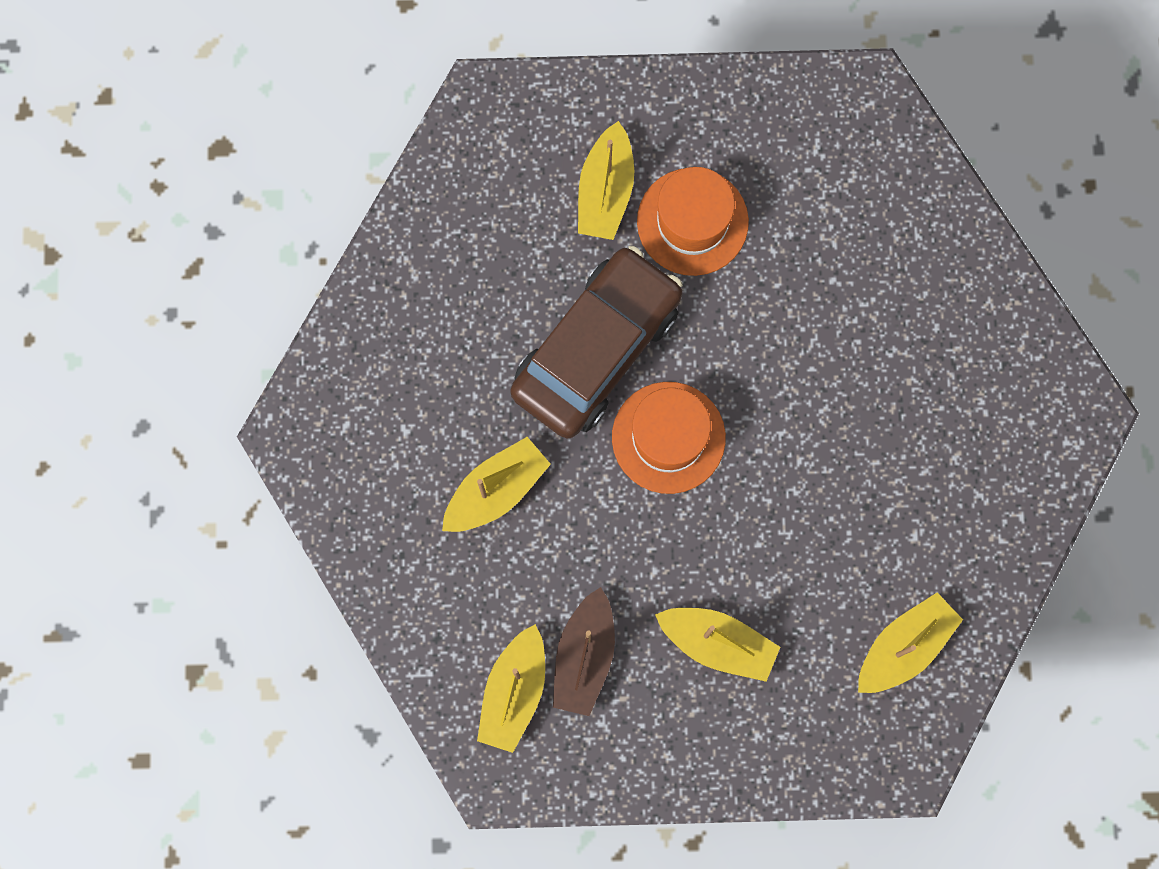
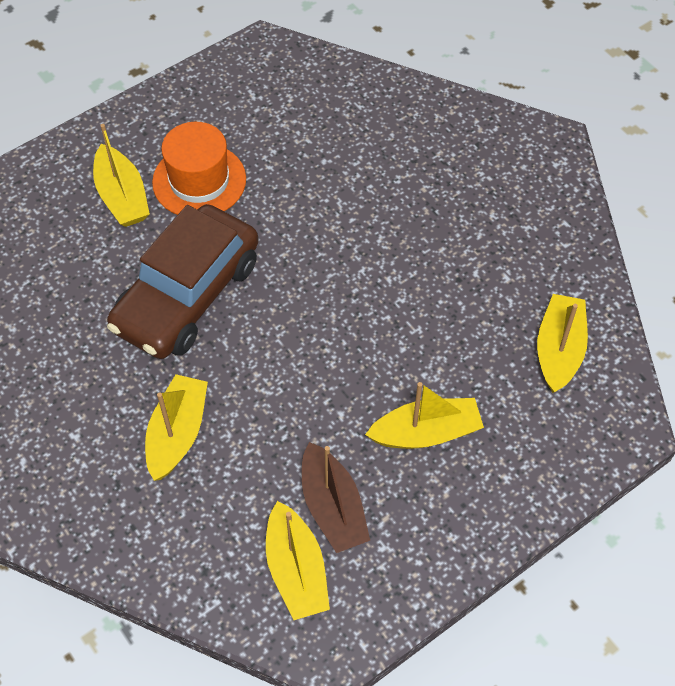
camera: 35 degrees left, 20 degrees down
(596, 349) = (187, 295): brown car -> brown car turned 150 degrees counterclockwise
(668, 437) = (283, 320): orange hat -> none

